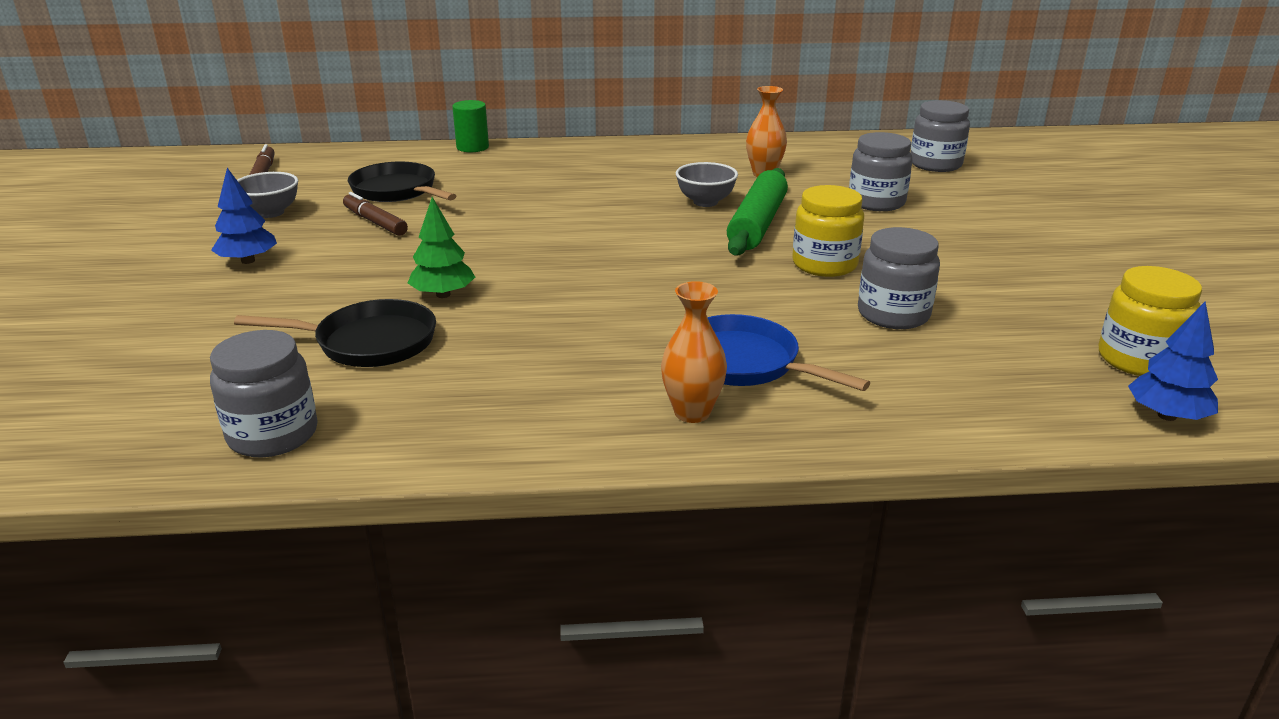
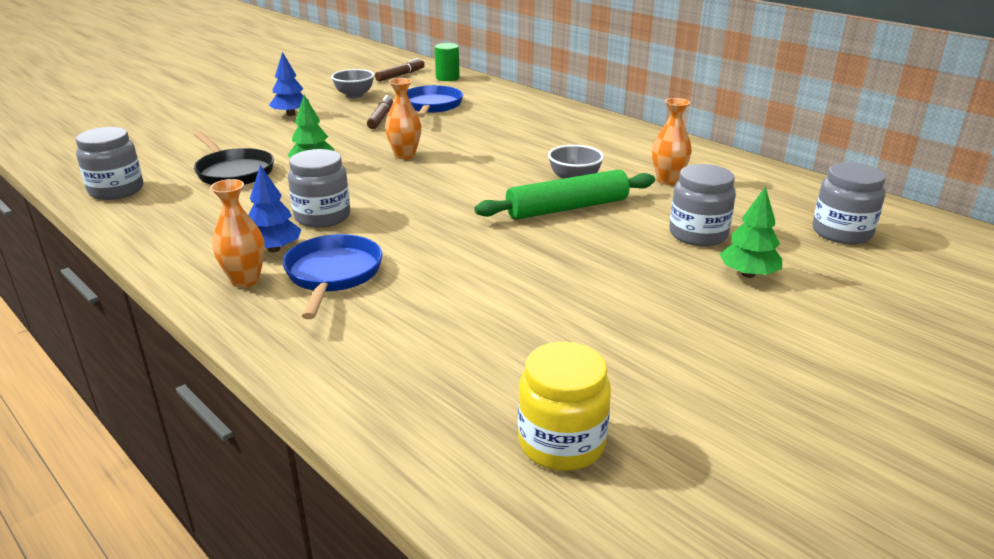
camera: 50 degrees right, 0 degrees up
(397, 191) = (431, 106): black pan -> blue pan
(472, 147) = (531, 96): green cylinder -> green cylinder (447, 78)
(509, 244) = (405, 155): none -> orange vase
(824, 264) = (535, 252): yellow jar -> none
(893, 314) = (486, 303): grey jar -> grey jar (322, 217)
(961, 213) = (748, 274): none -> green tree
(1166, 415) = (461, 485): blue tree -> blue tree (274, 249)

